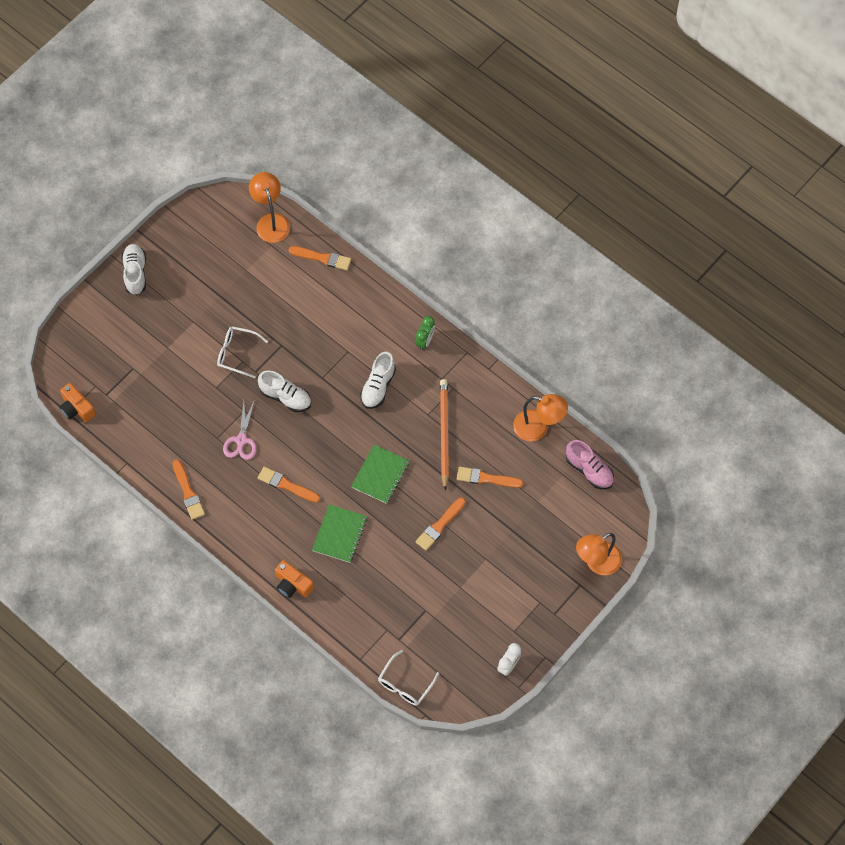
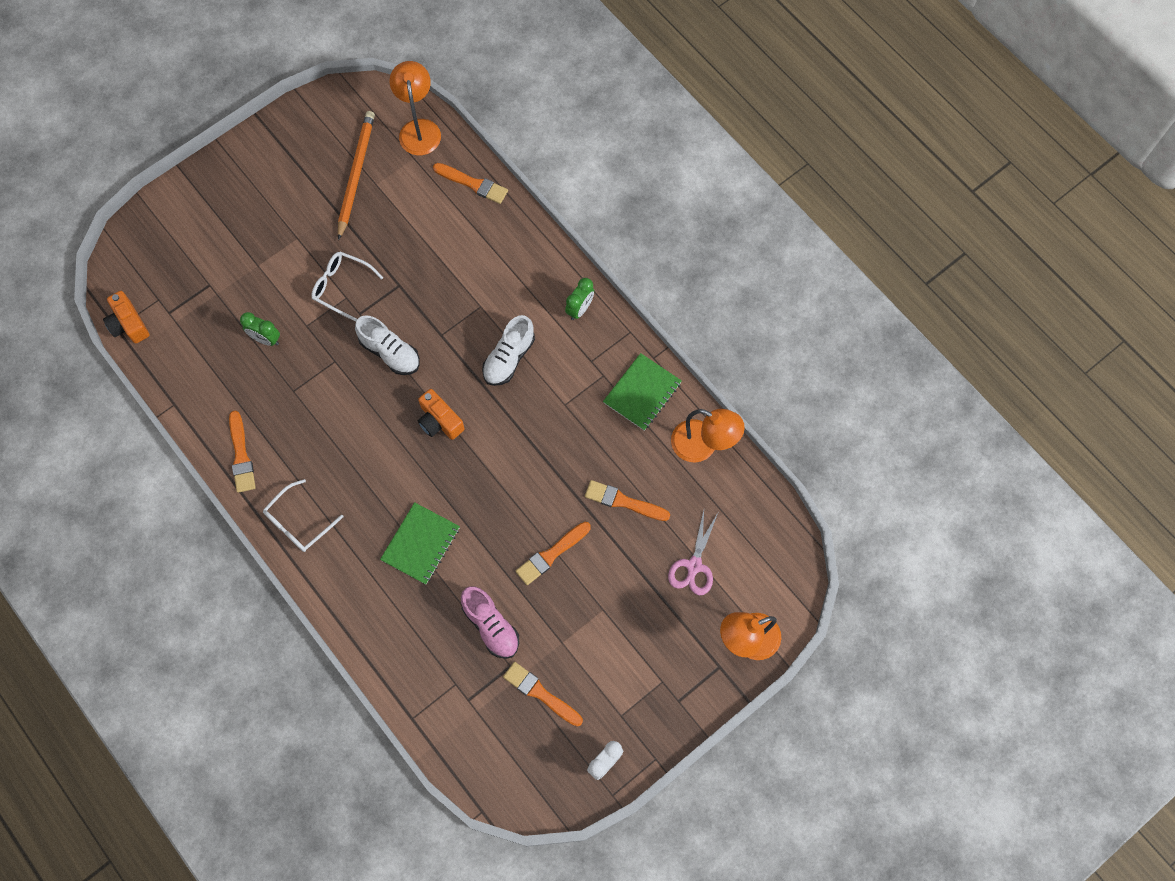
camera: 10 degrees right, 5 degrees up
(135, 273) = (240, 166): white shoe -> none
(187, 402) = (266, 339): none -> green clock
(241, 440) = (322, 399): pink scissors -> pink scissors (693, 566)
(286, 485) = (367, 467): orange brush -> orange brush (540, 693)
(292, 584) = (346, 601): orange camera -> orange camera (439, 421)
(380, 475) = (488, 474): green notebook -> green notebook (642, 393)
(405, 684) = (464, 764): white glasses -> white glasses (298, 522)
(444, 434) = (580, 433): orange pencil -> orange pencil (356, 175)
(589, 470) = (759, 513): pink shoe -> pink shoe (491, 626)

